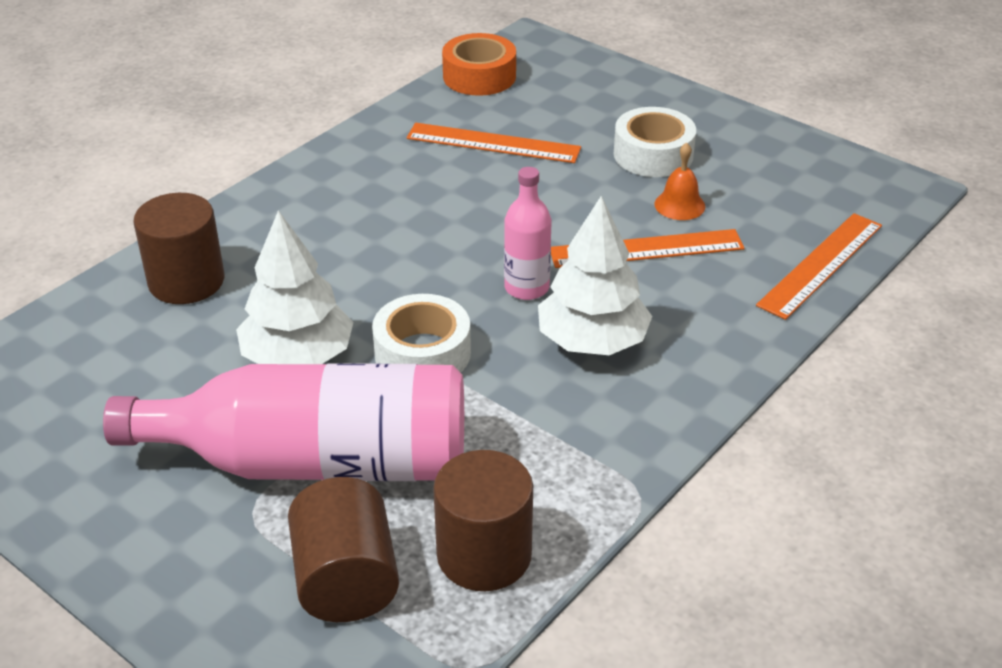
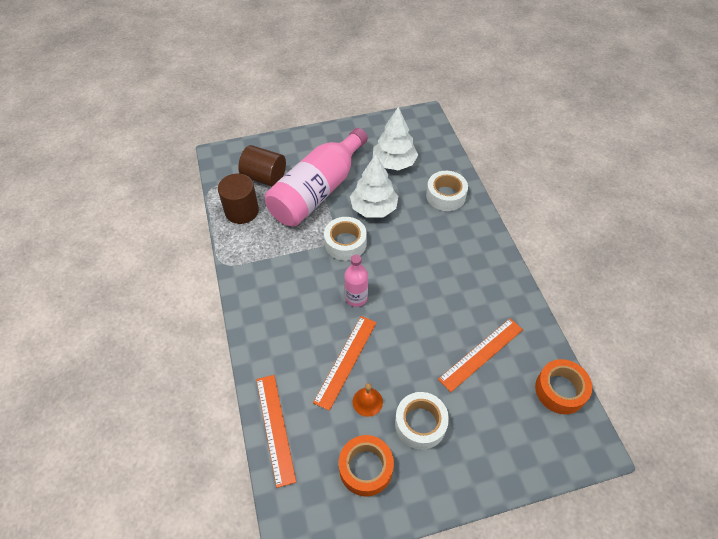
camera: 125 degrees right, 15 degrees up
(186, 281) = (445, 196): brown cylinder -> white tape
(592, 342) = (305, 299): white tree -> white tree (394, 162)
(761, 172) = (366, 468): none -> orange tape

